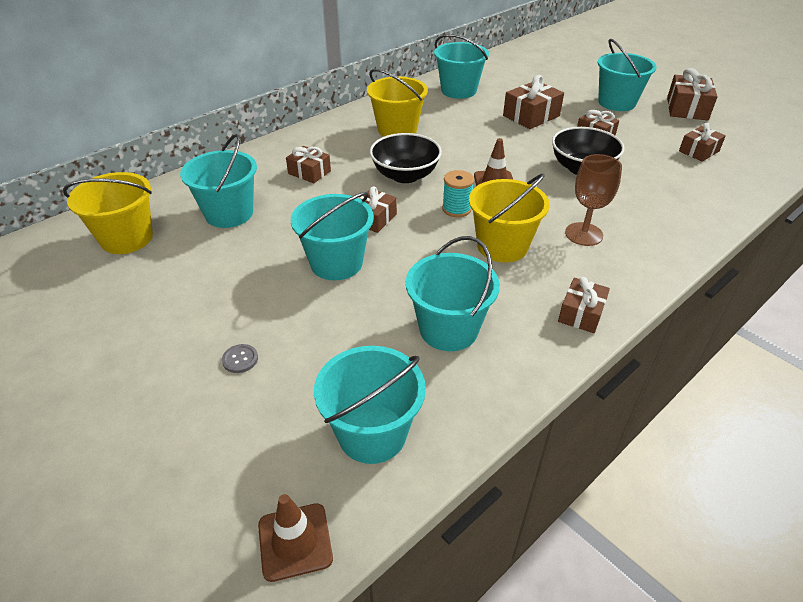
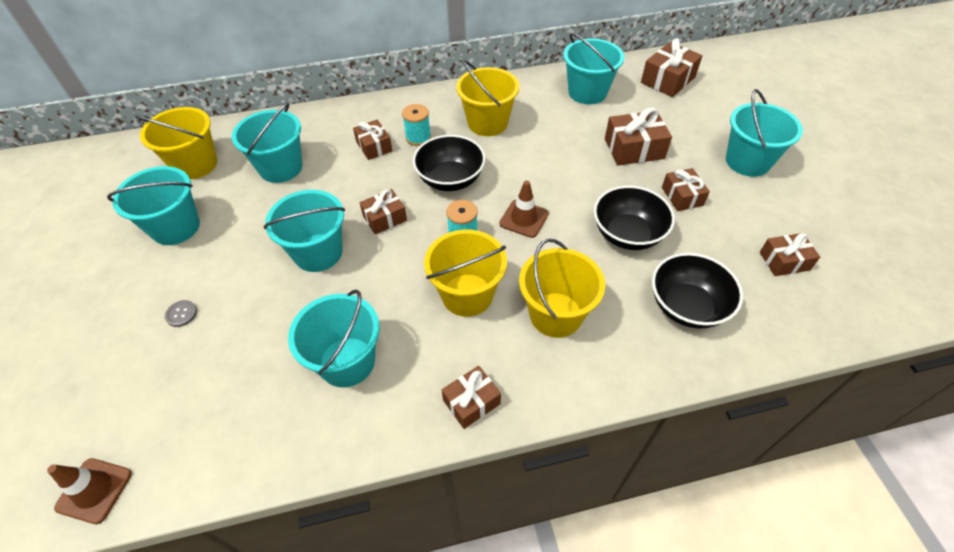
camera: 30 degrees right, 10 degrees up
(345, 155) = (418, 138): none -> turquoise spool
(372, 433) = (212, 430): turquoise bucket -> turquoise bucket (176, 227)
(583, 234) = (556, 314): brown goblet -> yellow bucket
(667, 197) = (687, 306): none -> black bowl
(687, 109) = (828, 197): brown gift -> brown gift (668, 80)

